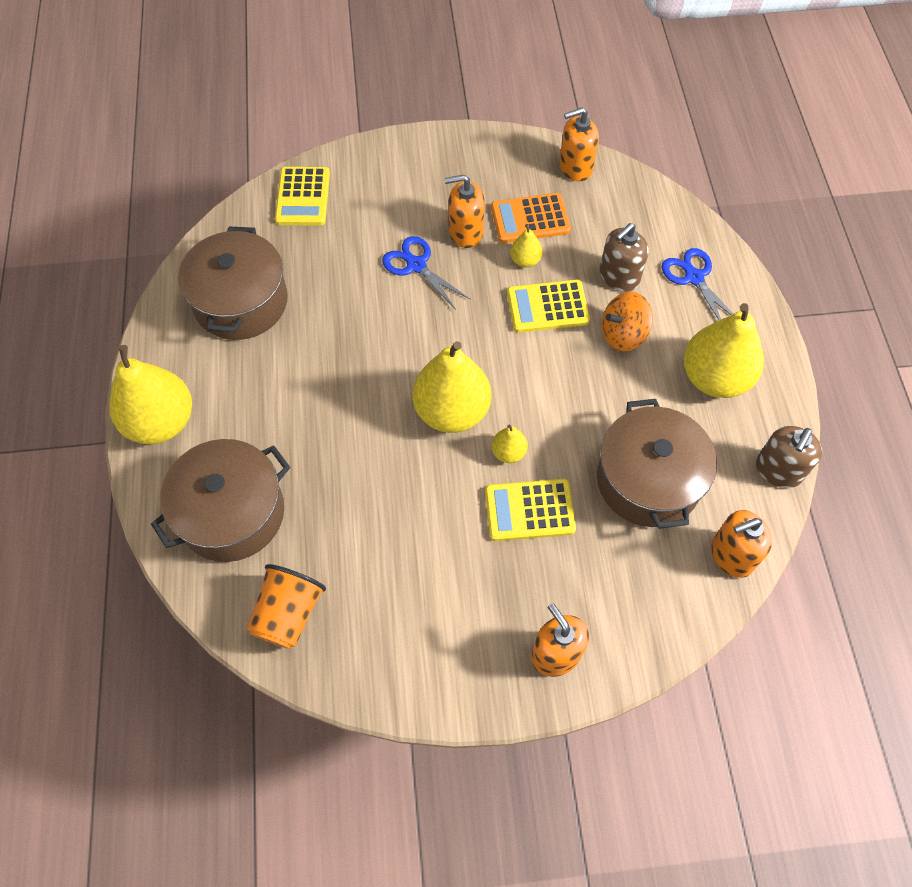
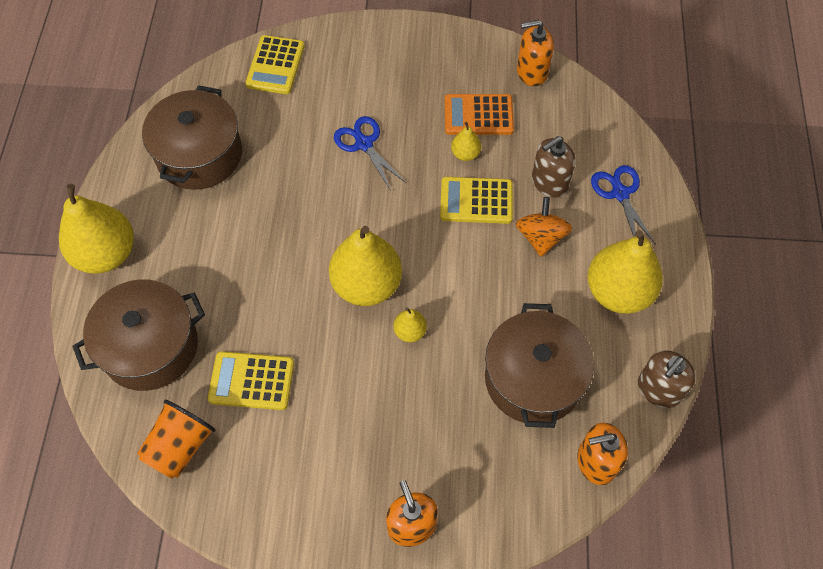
camera: 10 degrees right, 0 degrees up
(465, 232) = (416, 119): orange soap dispenser -> none
(529, 510) = (417, 388): yellow calculator -> yellow calculator (251, 381)
(623, 334) = (540, 237): orange spinning top -> orange spinning top turned 105 degrees clockwise

